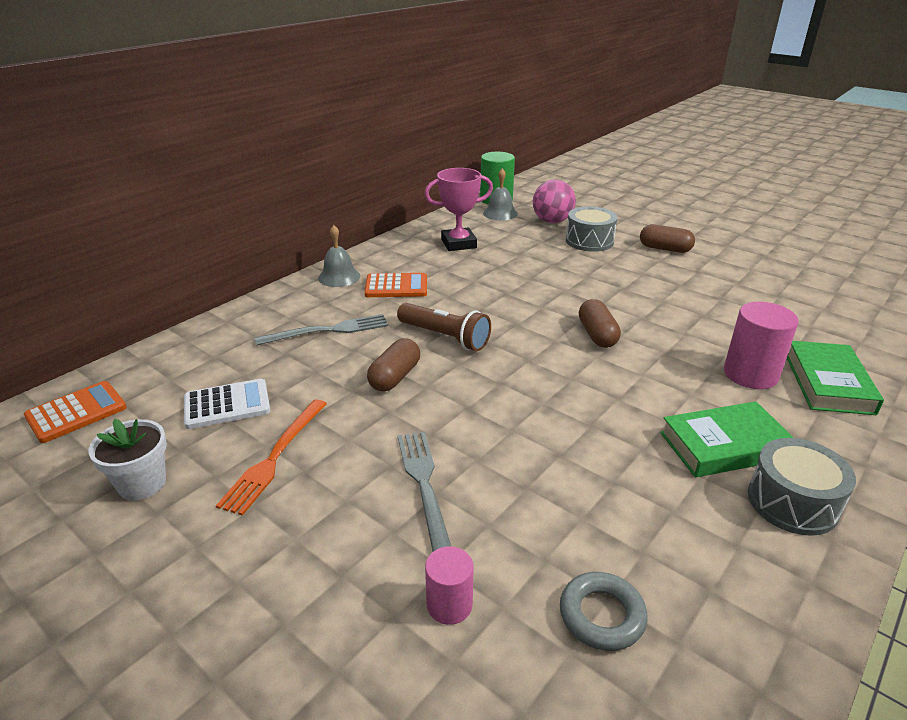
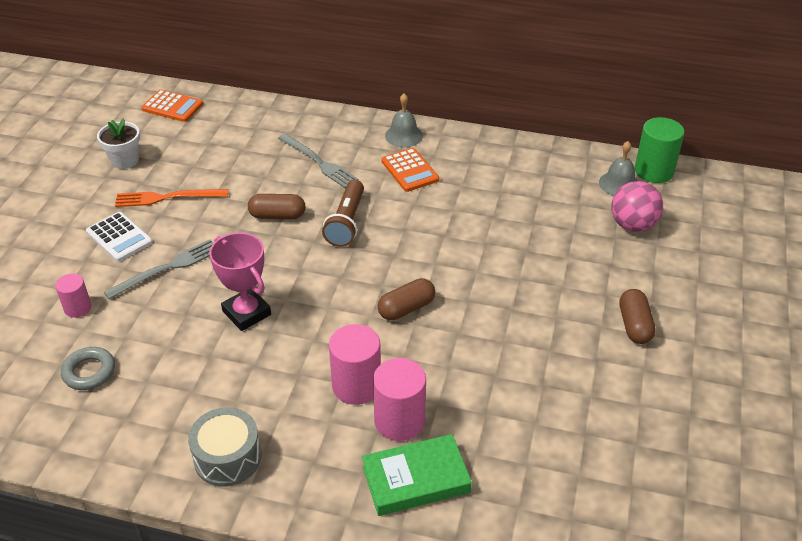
camera: 65 degrees right, 10 degrees up
(227, 405) = (207, 157): white calculator -> white calculator (119, 237)
(458, 244) = (521, 178): pink trophy -> pink trophy (246, 313)
(589, 241) = (604, 263): grey drum -> none
(696, 387) = (356, 386): none -> pink cylinder
(724, 445) = (281, 412): green book -> none

